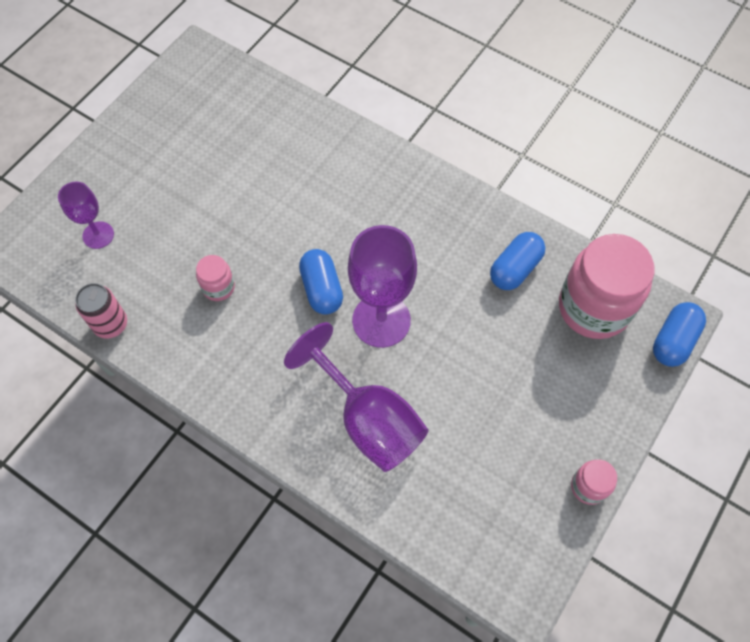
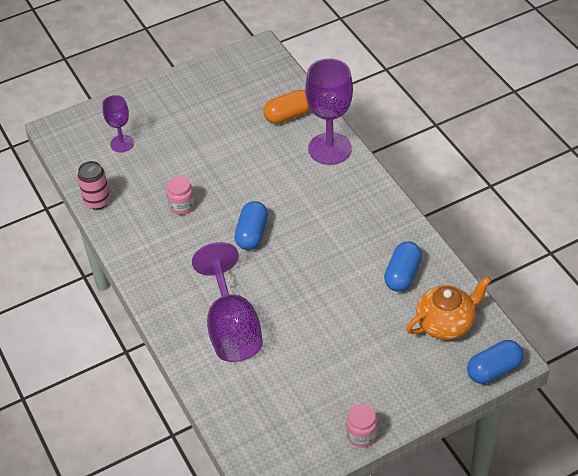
camera: 30 degrees right, 15 degrees down
(276, 123) = (288, 115): none -> orange capsule
(381, 320) = (281, 270): purple goblet -> purple goblet (329, 149)
(515, 269) = (402, 275): blue capsule -> blue capsule turned 45 degrees counterclockwise
(593, 308) = (446, 323): pink jar -> orange teapot

